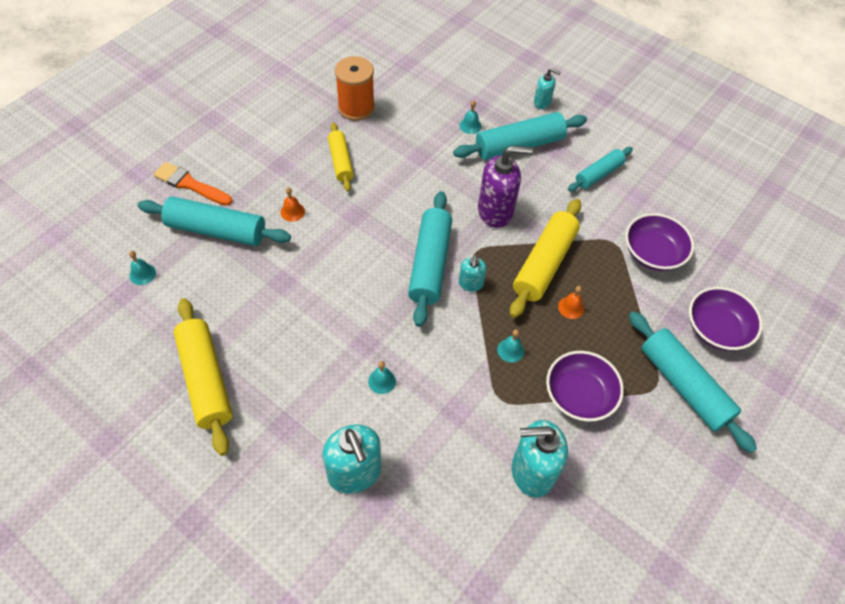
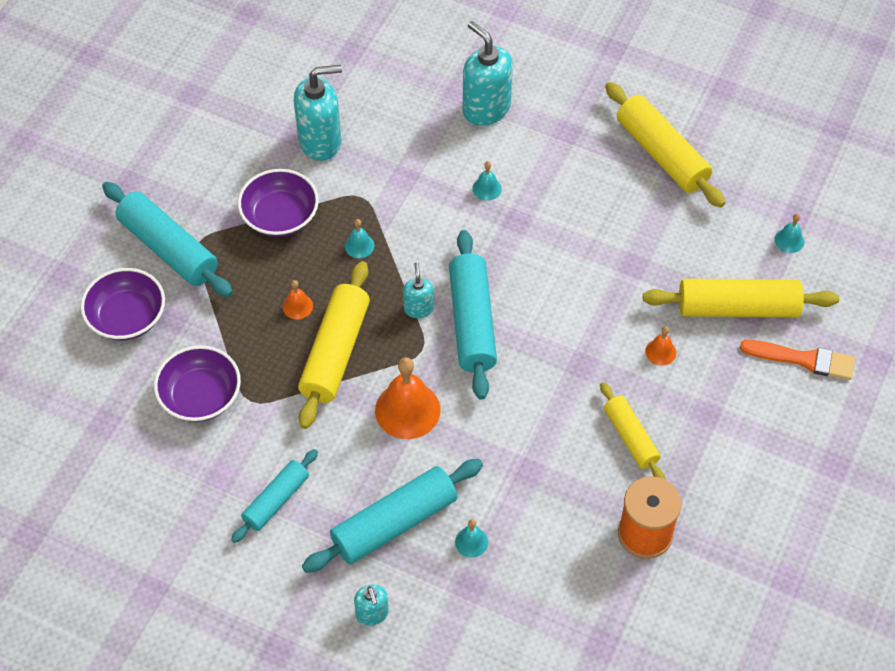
camera: 170 degrees right, 0 degrees up
(216, 230) = (737, 307): turquoise rolling pin -> yellow rolling pin
(495, 211) = (407, 410): purple soap dispenser -> orange bell
(542, 102) = (372, 614): turquoise soap dispenser -> turquoise soap dispenser turned 120 degrees counterclockwise

